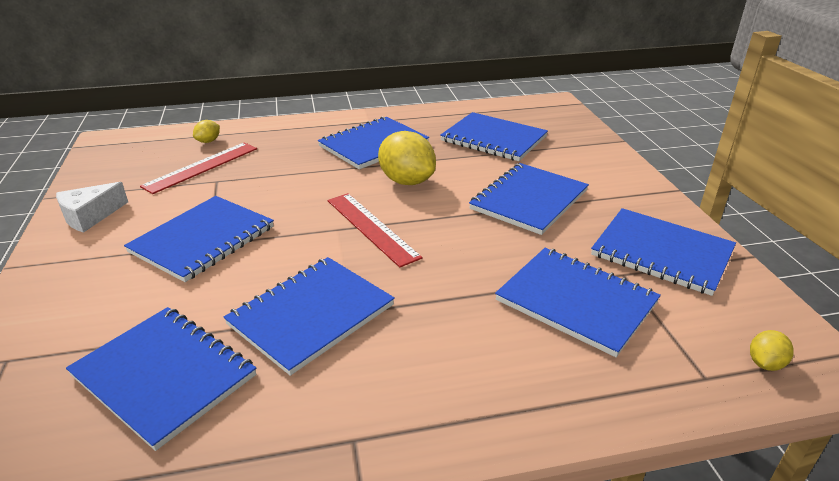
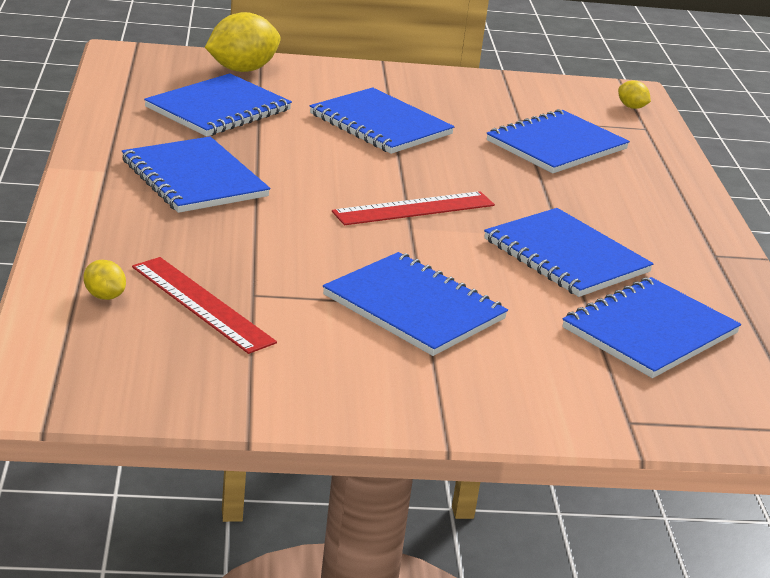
camera: 85 degrees left, 5 degrees down
(90, 216) = (326, 391): white cheese -> none
(407, 181) = (311, 174): yellow lemon -> yellow lemon (242, 69)
(662, 253) = (491, 97): blue notebook -> none

